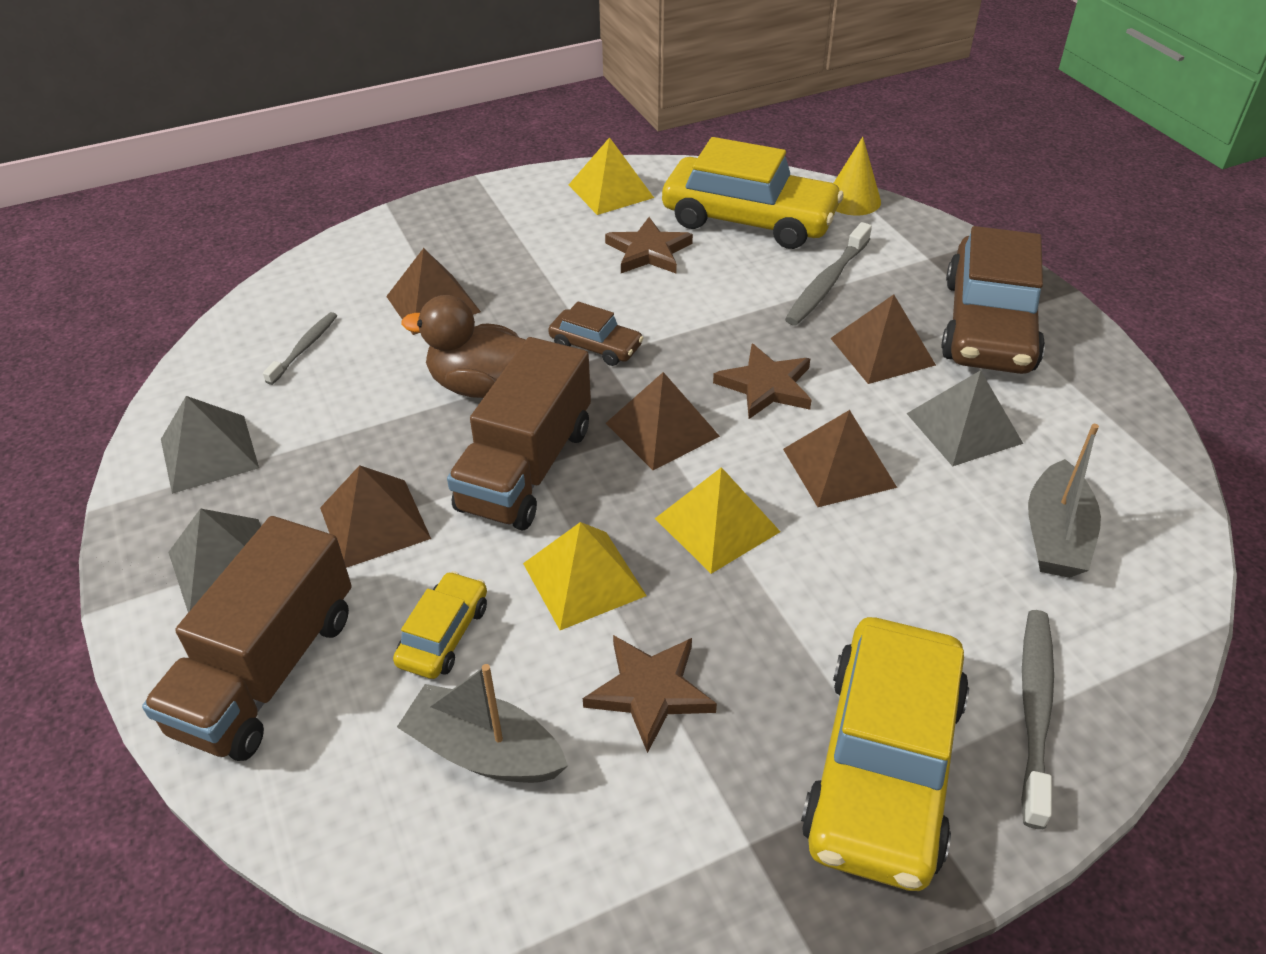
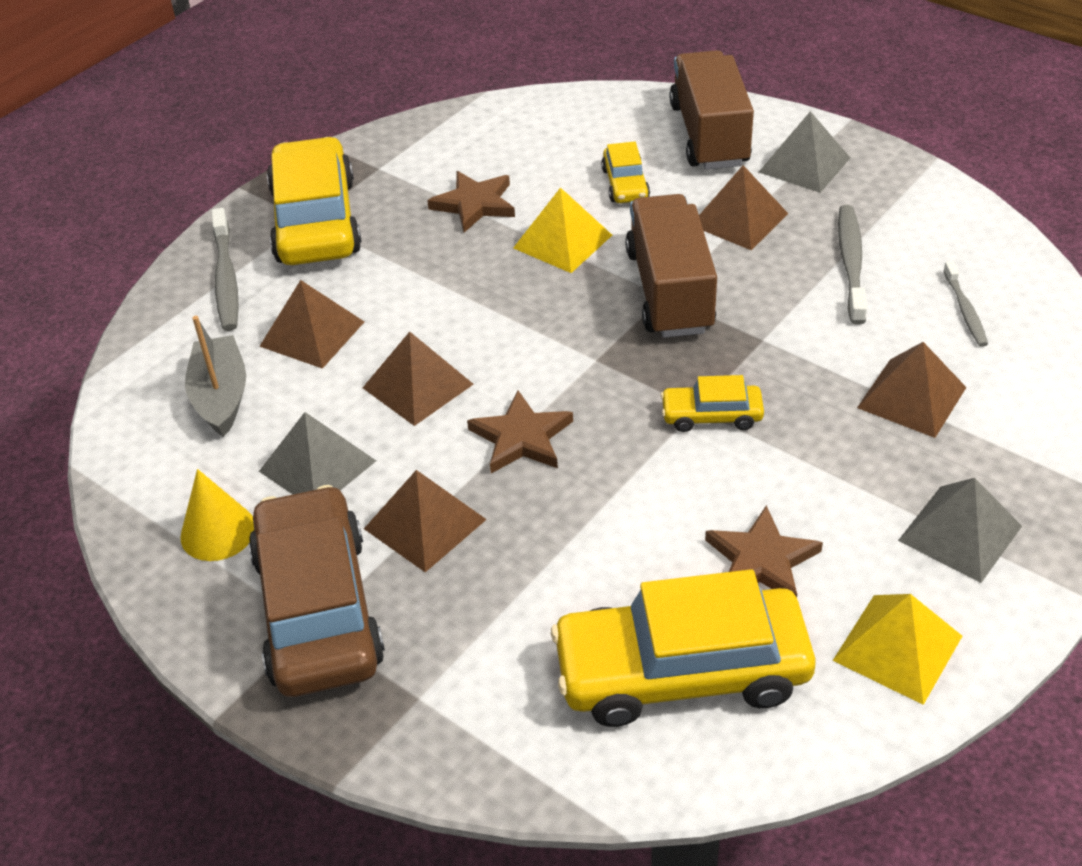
camera: 155 degrees right, 0 degrees up
(209, 453) = (914, 213): grey pyramid -> grey pyramid (960, 533)
(480, 386) = (775, 338): brown duck -> none
(484, 751) = (550, 150): grey boat -> none
(595, 346) = (711, 415): brown car -> yellow car
(662, 429) = (587, 361): brown pyramid -> brown pyramid (312, 333)
(717, 525) = (492, 307): yellow pyramid -> none
(826, 283) = (526, 597): grey toothbrush -> grey toothbrush (851, 263)
(852, 200) = (565, 779): yellow cone -> yellow cone (218, 531)

